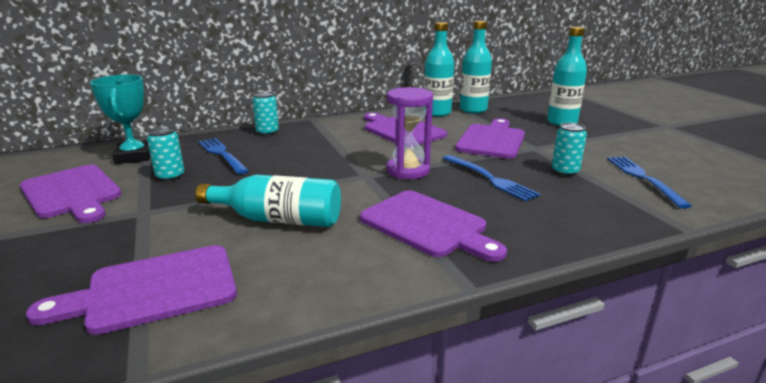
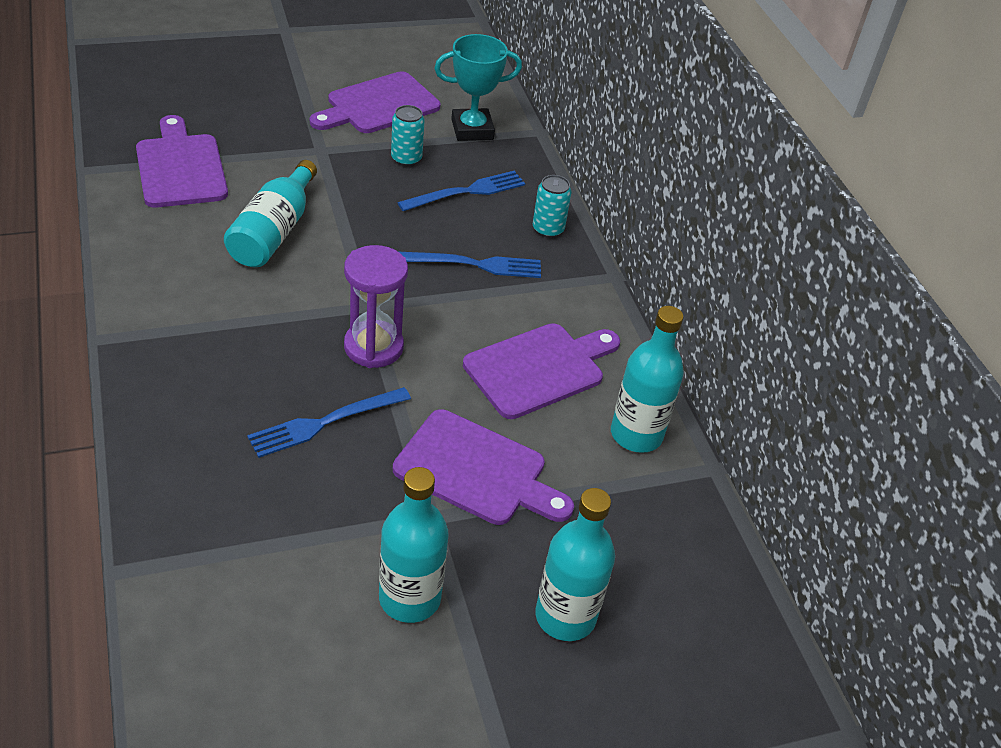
camera: 90 degrees right, 20 degrees up
(427, 225) = (220, 335): purple cutting board -> none
(473, 110) = (655, 494): turquoise bottle -> turquoise bottle (409, 598)
(565, 171) = (326, 518): turquoise can -> none
(642, 178) = (274, 608): blue fork -> blue fork (477, 264)

